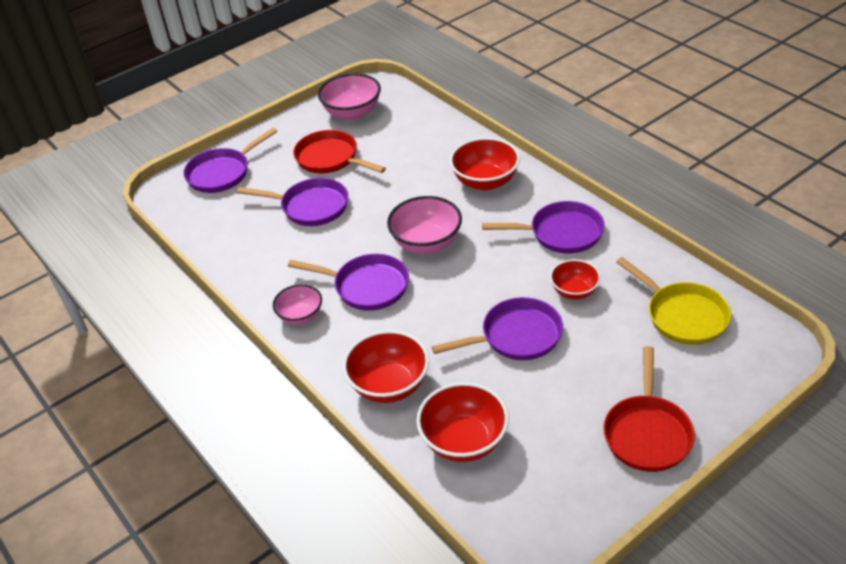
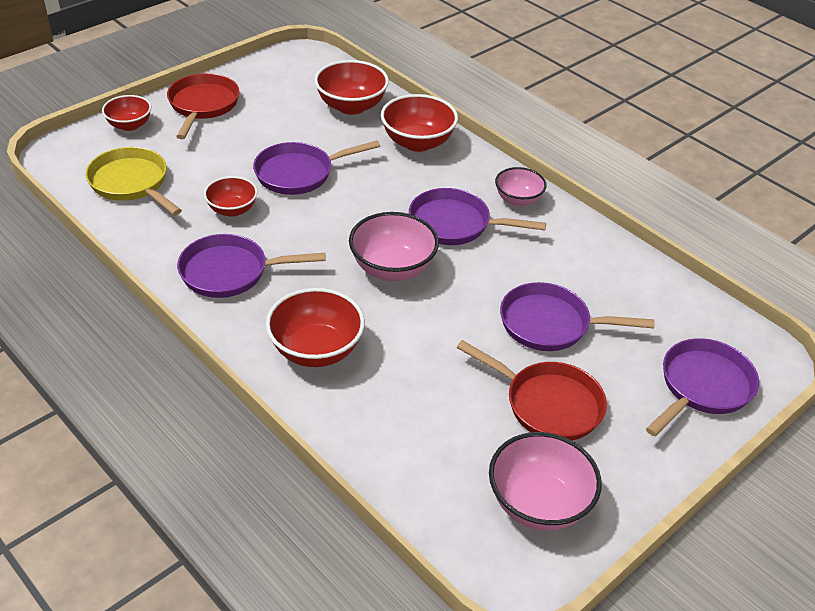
camera: 170 degrees right, 0 degrees up
(722, 395) = (129, 125): none -> red bowl

